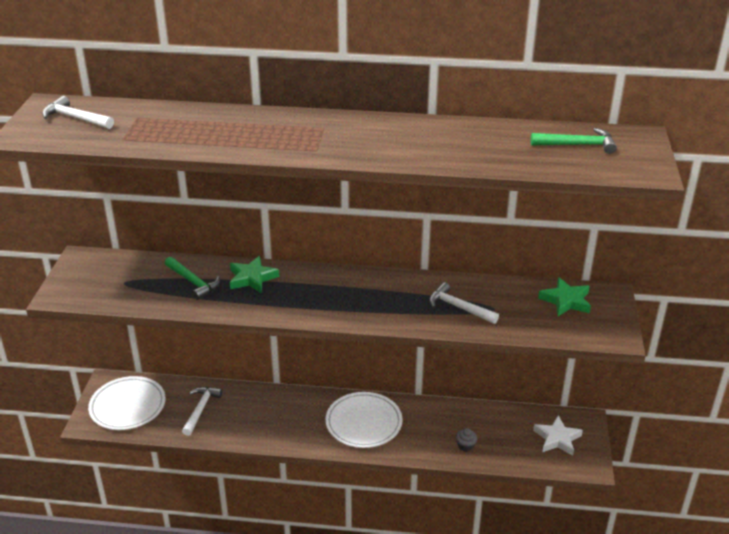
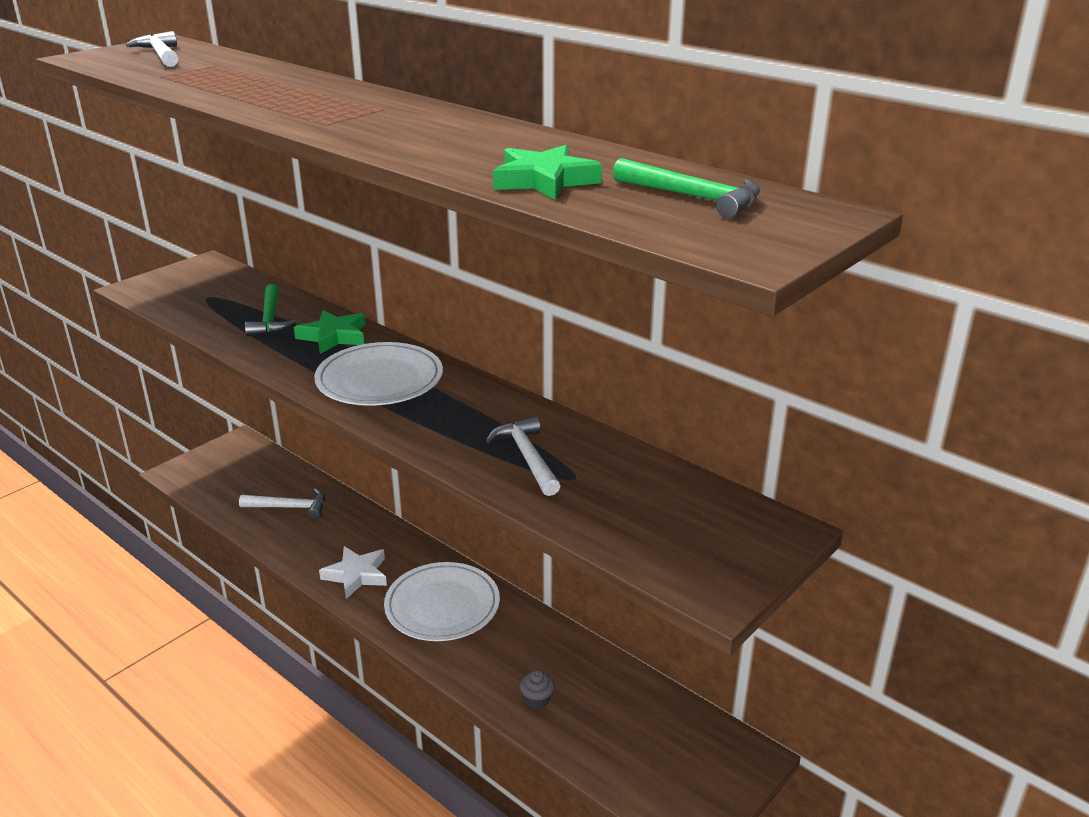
camera: 35 degrees right, 5 degrees down
(127, 406) = (228, 472): white plate -> white plate (379, 380)
(200, 409) = (290, 507): white hammer -> white hammer turned 45 degrees clockwise
(557, 439) = (678, 758): white star -> white star (356, 575)
(566, 301) = (696, 510): green star -> green star (544, 180)

